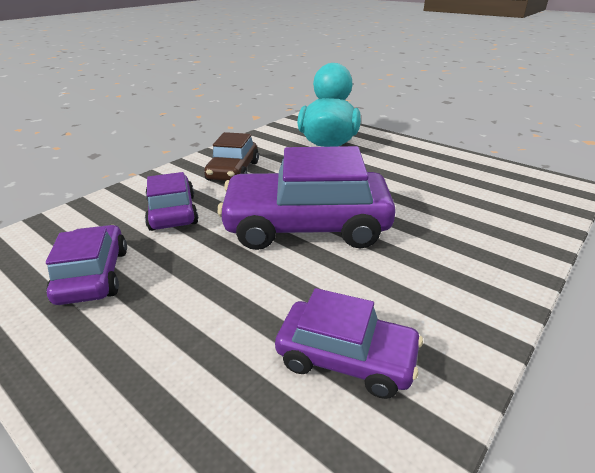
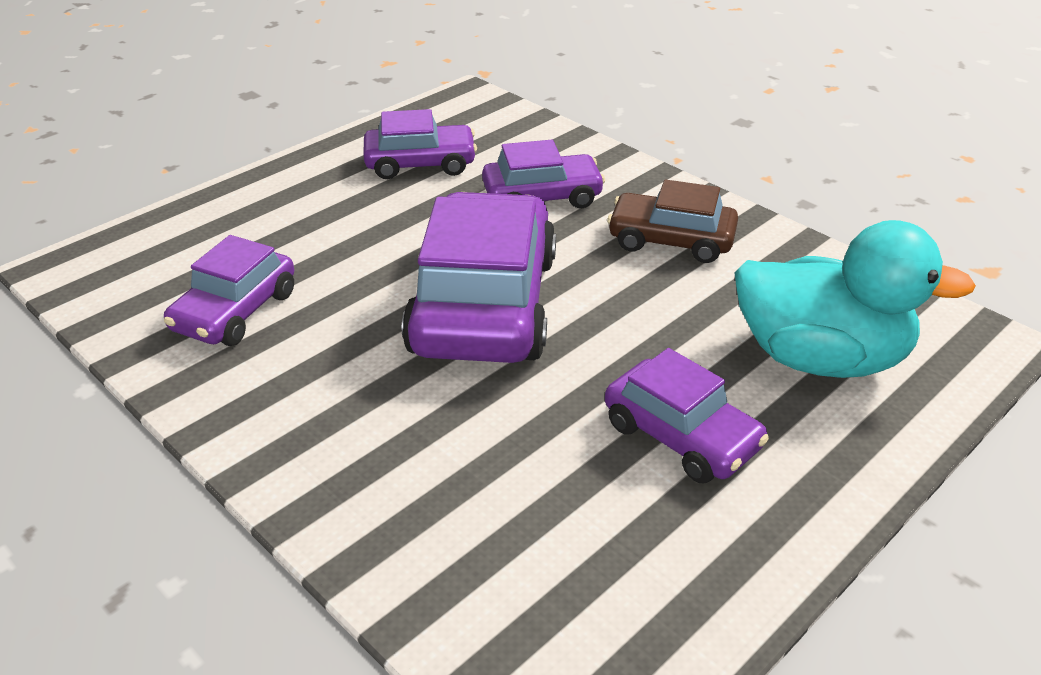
camera: 95 degrees right, 5 degrees up
(395, 169) = (681, 436): none -> purple car

